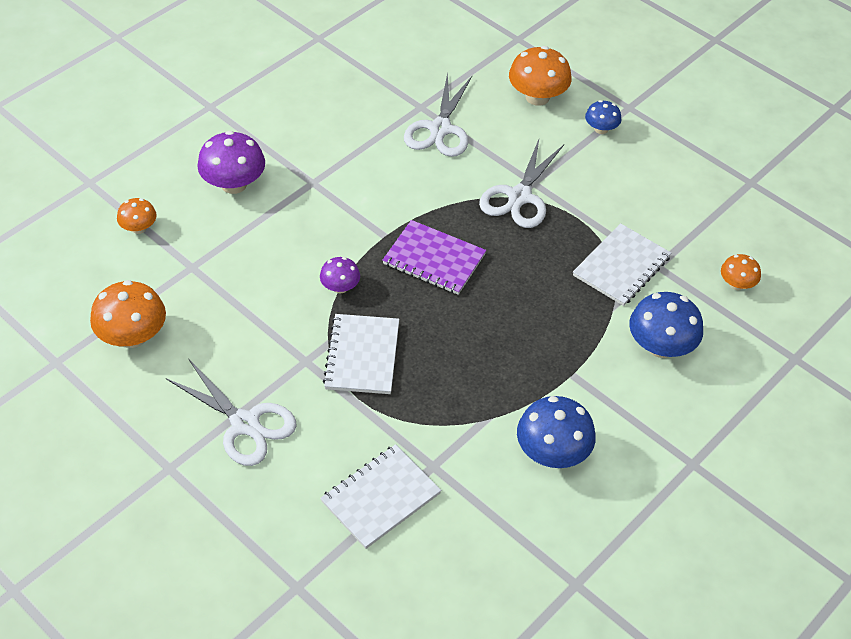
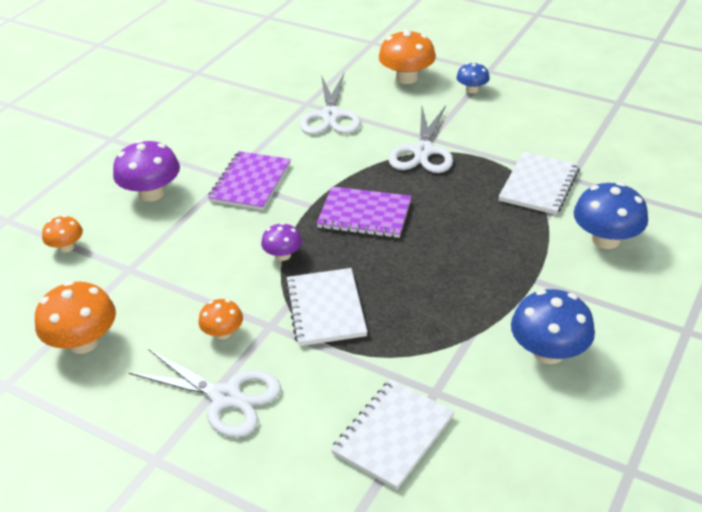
camera: 10 degrees left, 10 degrees down
(333, 194) = (250, 182): none -> purple notebook
(737, 284) = (647, 177): orange mushroom -> orange mushroom (223, 333)

